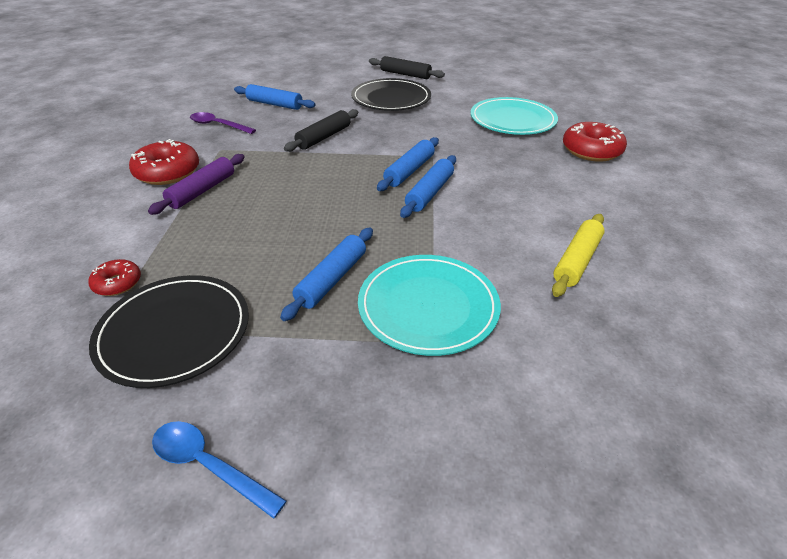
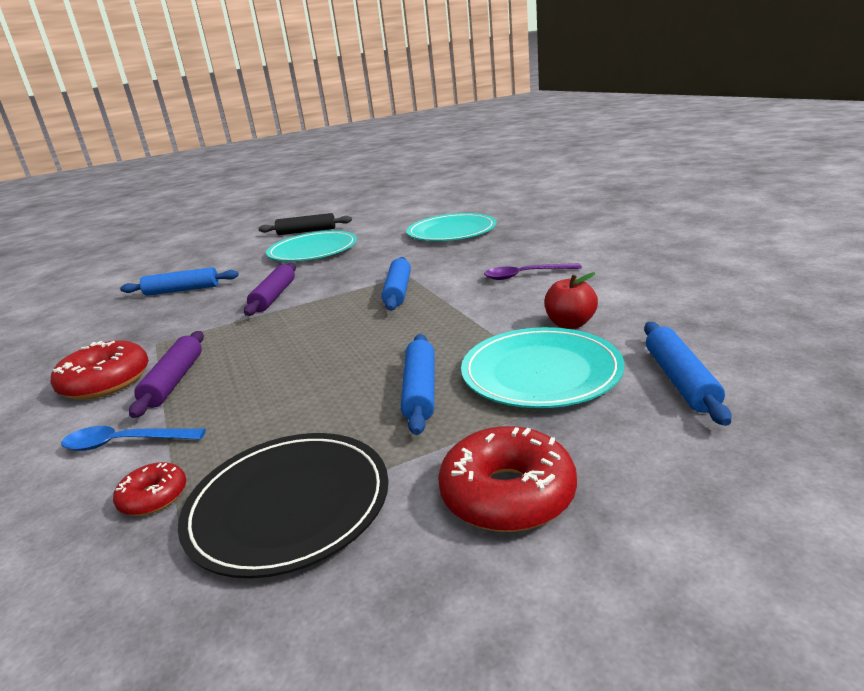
camera: 25 degrees left, 15 degrees down
(209, 465) = (478, 591): blue spoon -> blue spoon (125, 443)
(218, 125) = (128, 325): purple spoon -> purple spoon (525, 275)
(324, 137) = (274, 296): black rolling pin -> purple rolling pin
(391, 98) = (313, 250): black plate -> turquoise plate
(429, 193) = (438, 299): blue rolling pin -> blue rolling pin (680, 380)
(501, 269) = (570, 324): none -> red apple
(576, 261) = (624, 297): yellow rolling pin -> none
(591, 150) = (544, 230): red donut -> red donut (507, 494)

